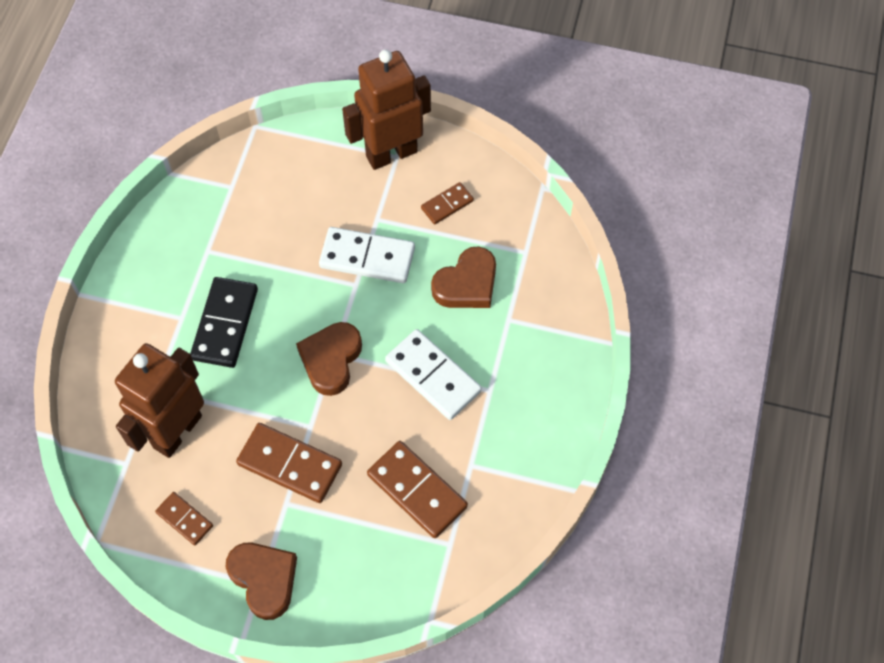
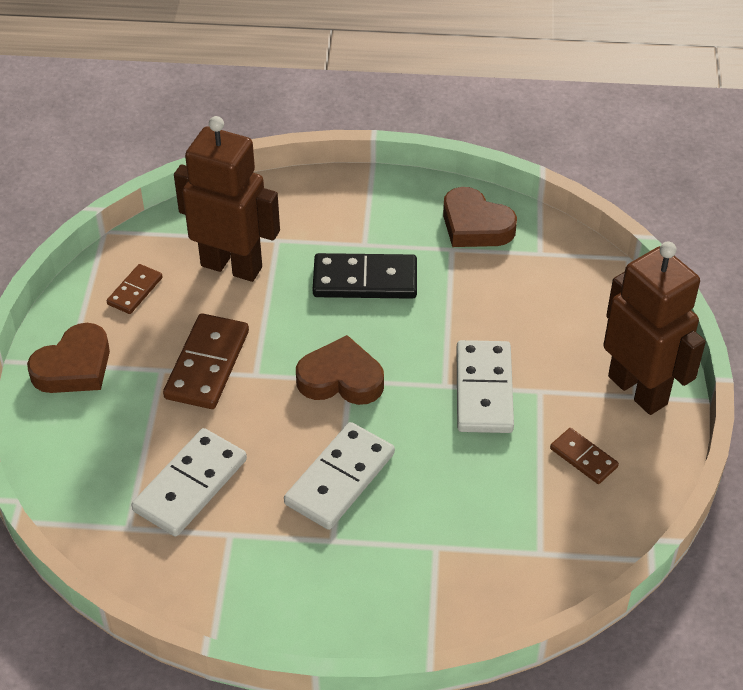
camera: 80 degrees right, 15 degrees down
(417, 490) = (190, 485): brown domino -> white domino
(467, 284) = (475, 495): brown heart -> brown heart (475, 225)

